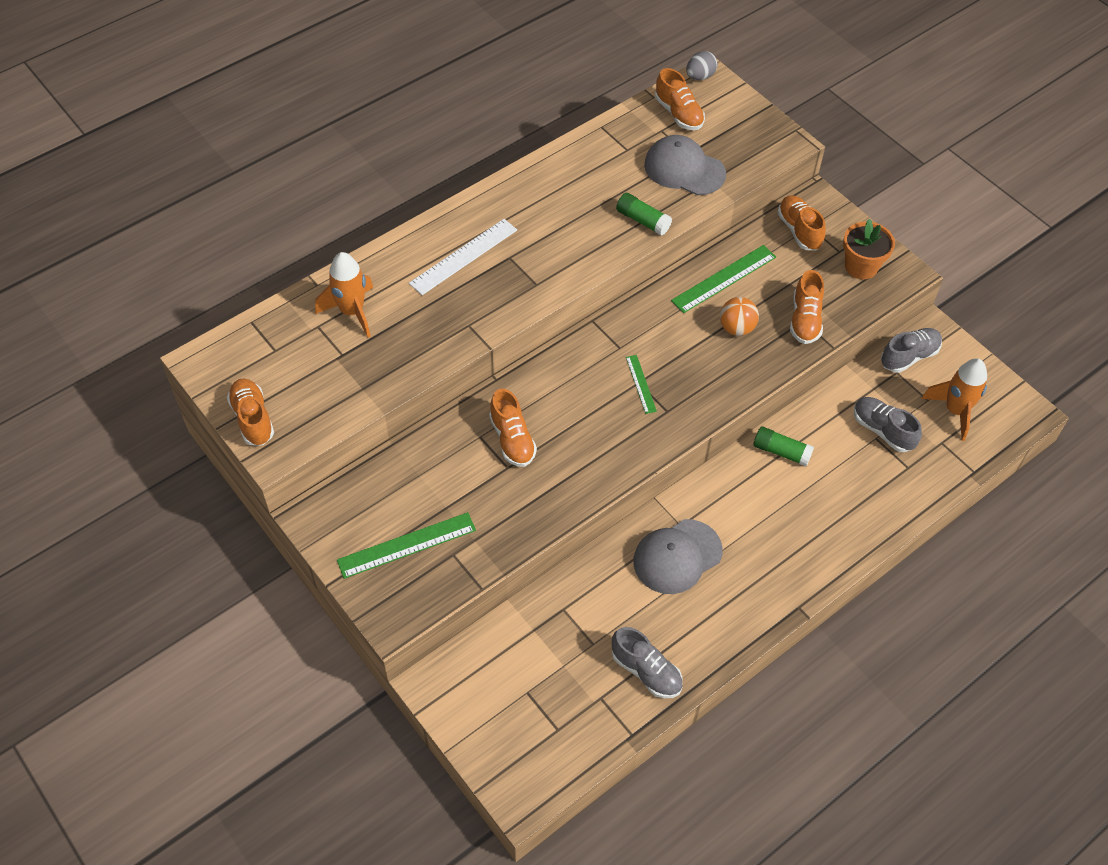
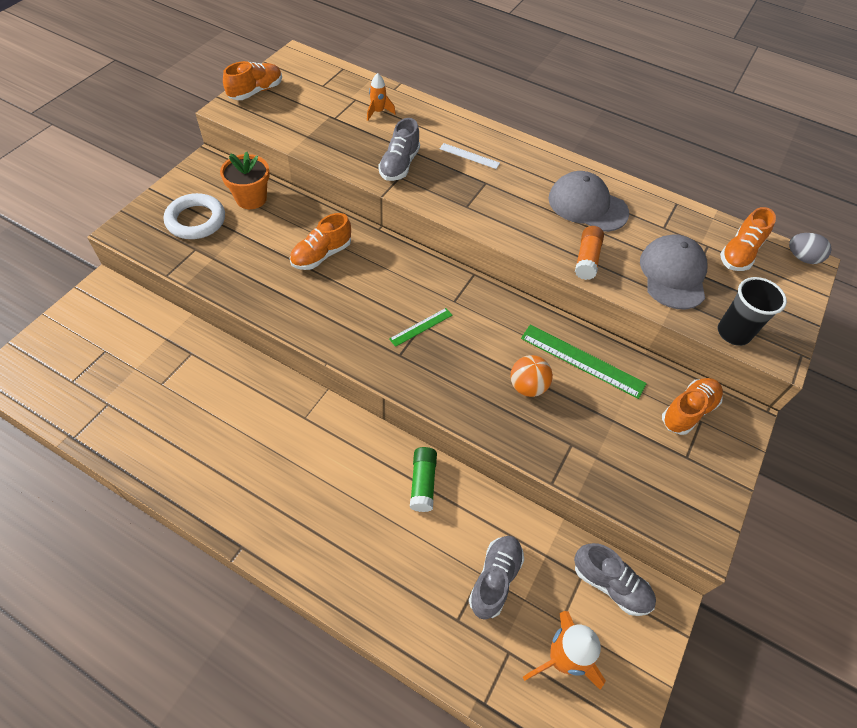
camera: 65 degrees right, 0 degrees up
(352, 312) = (378, 112): orange rocket -> orange rocket, size x0.57
(407, 545) = (196, 220): green ruler -> white ring
(463, 256) = (469, 156): white ruler -> white ruler, size x0.55
(643, 220) = (587, 259): green glue stick -> orange glue stick
(646, 671) = (140, 431): grey shoe -> grey shoe (399, 165)
(677, 556) = (269, 424): grey cap -> grey cap (587, 205)
(760, 160) = (733, 333): none -> black cup
(805, 320) = (573, 446): orange shoe -> none
(861, 266) = (680, 484): orange flower pot -> orange flower pot (251, 198)

